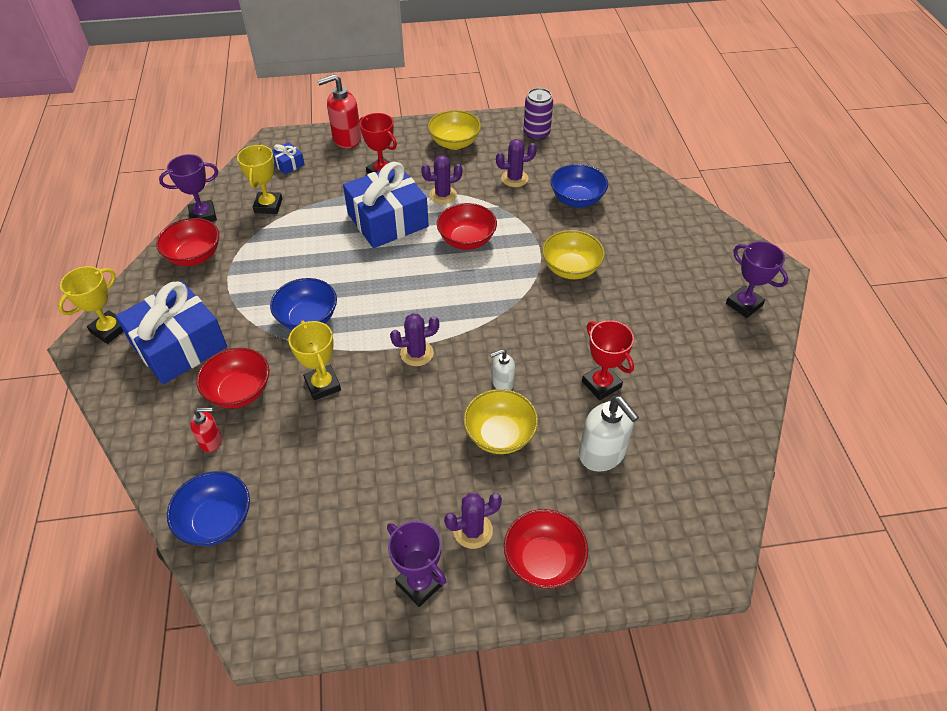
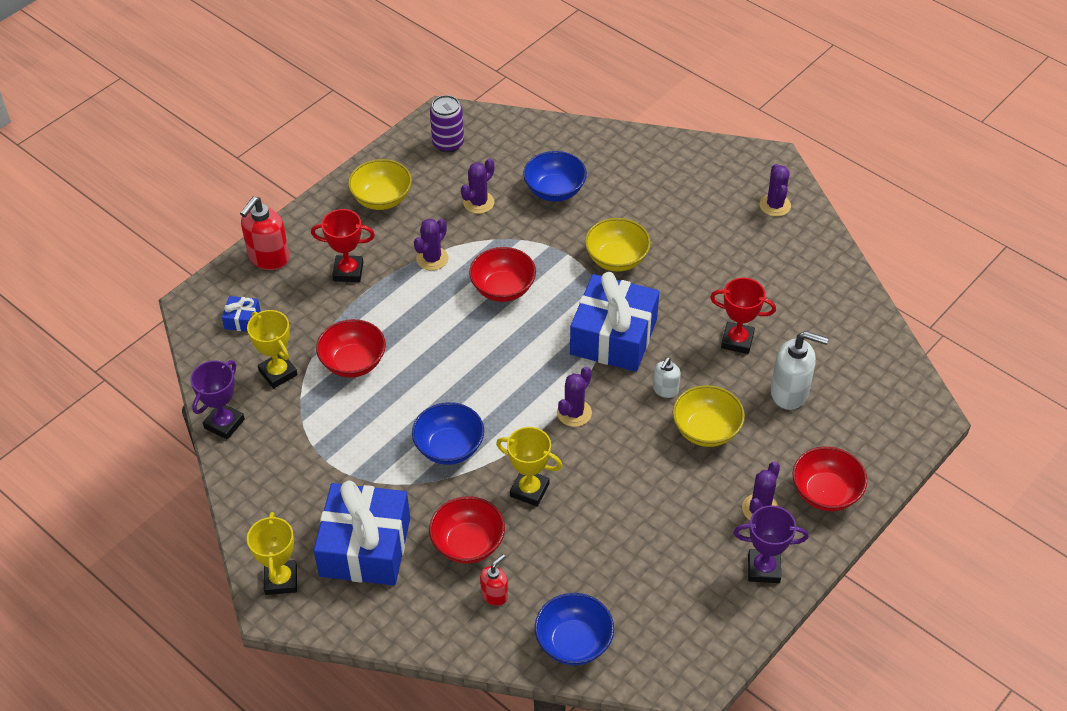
camera: 40 degrees left, 0 degrees up
(194, 256) = (270, 465): red bowl -> red bowl (353, 362)
(387, 220) = (410, 314): blue gift -> blue gift (613, 336)
(744, 304) = (775, 205): purple trophy -> purple cactus

